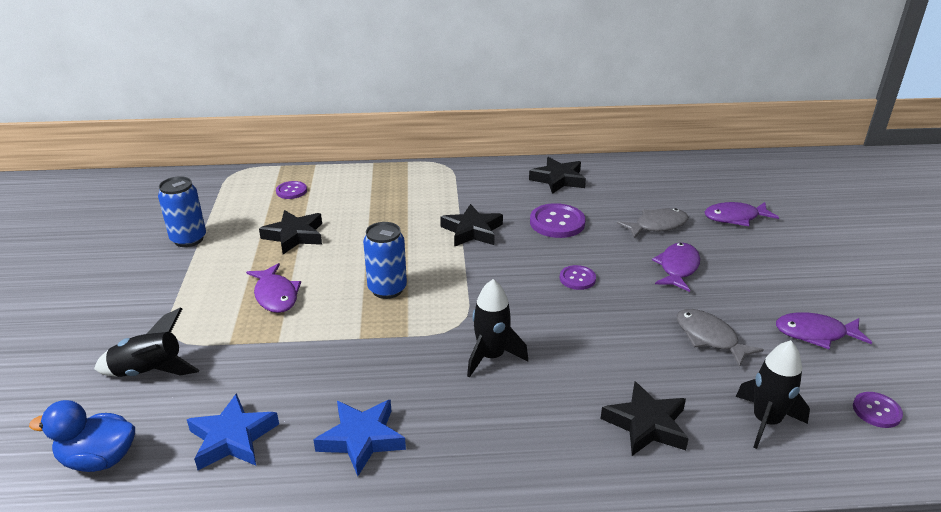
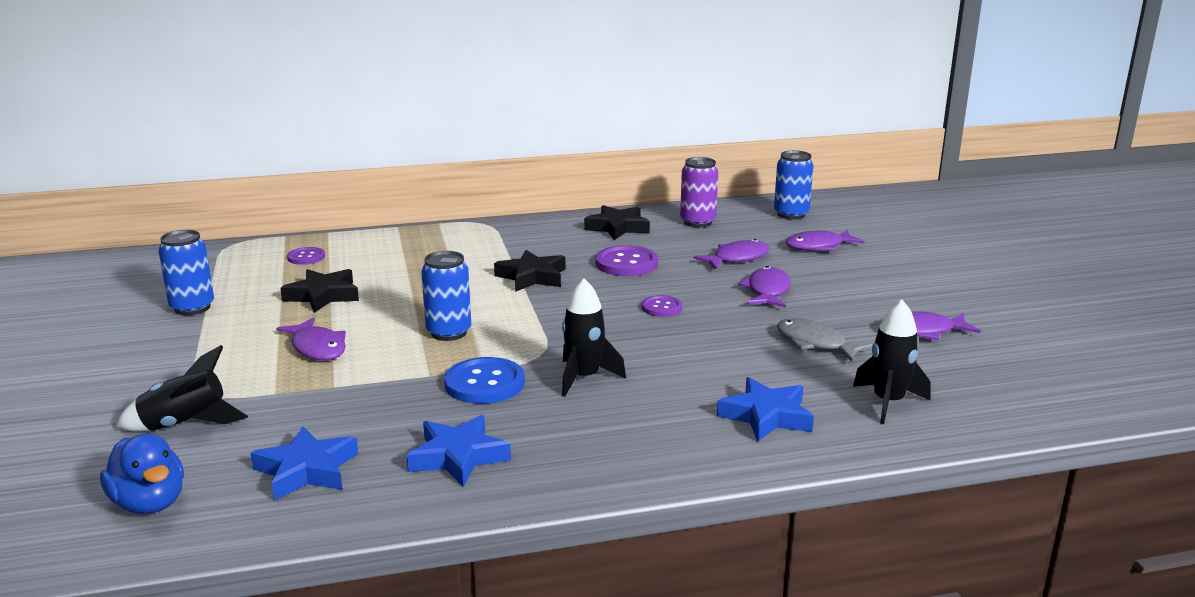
camera: 10 degrees left, 10 degrees down
(99, 459) = (149, 503): blue duck -> blue duck turned 120 degrees counterclockwise
(404, 353) = (484, 383): none -> blue button
(630, 179) = (697, 222): none -> purple can
(646, 424) = (766, 416): black star -> blue star
(657, 226) = (737, 258): grey fish -> purple fish
(717, 177) = (791, 214): none -> blue can
(876, 411) = (996, 384): purple button -> none

